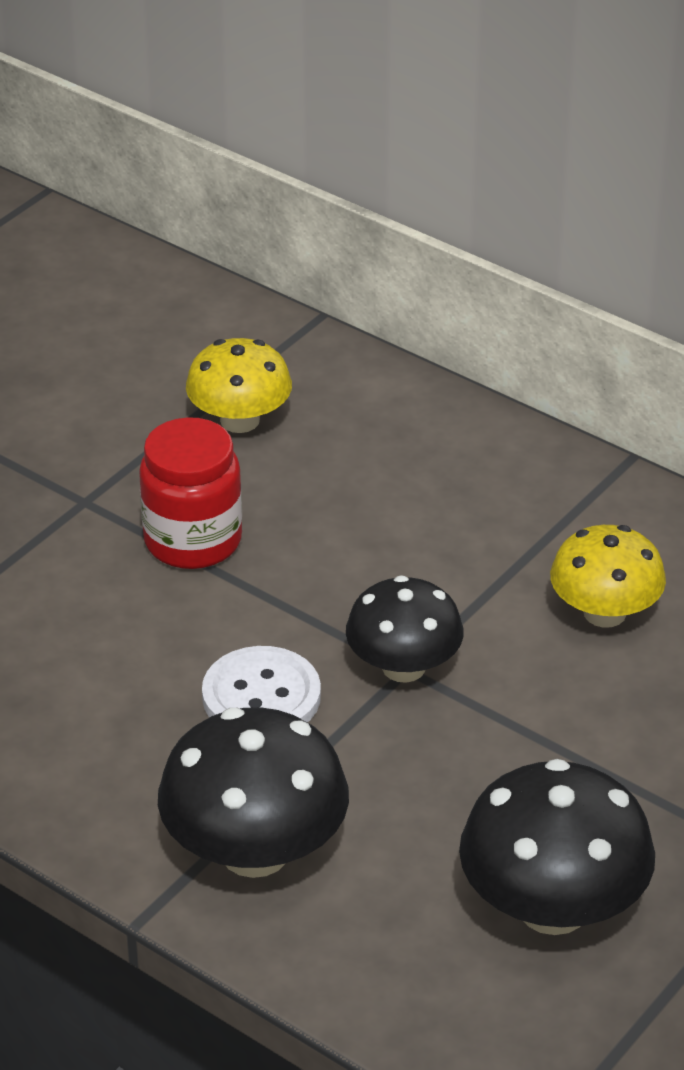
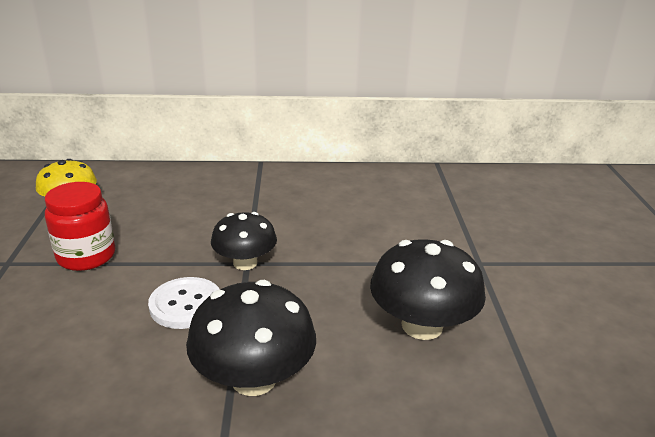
camera: 40 degrees left, 10 degrees down
(604, 613) = (308, 210): yellow mushroom -> none

